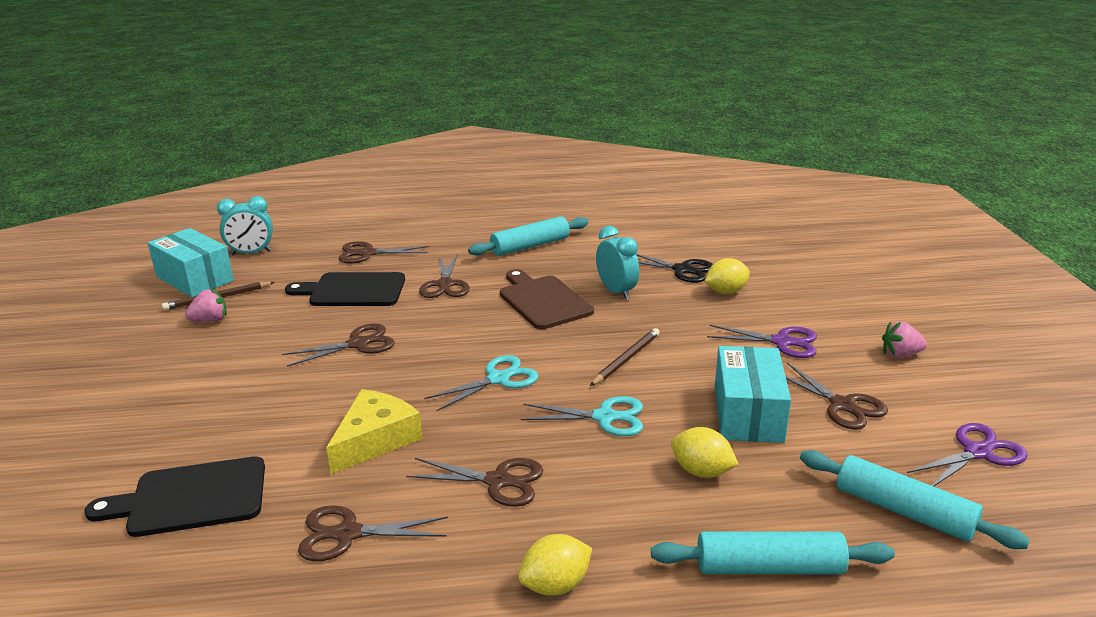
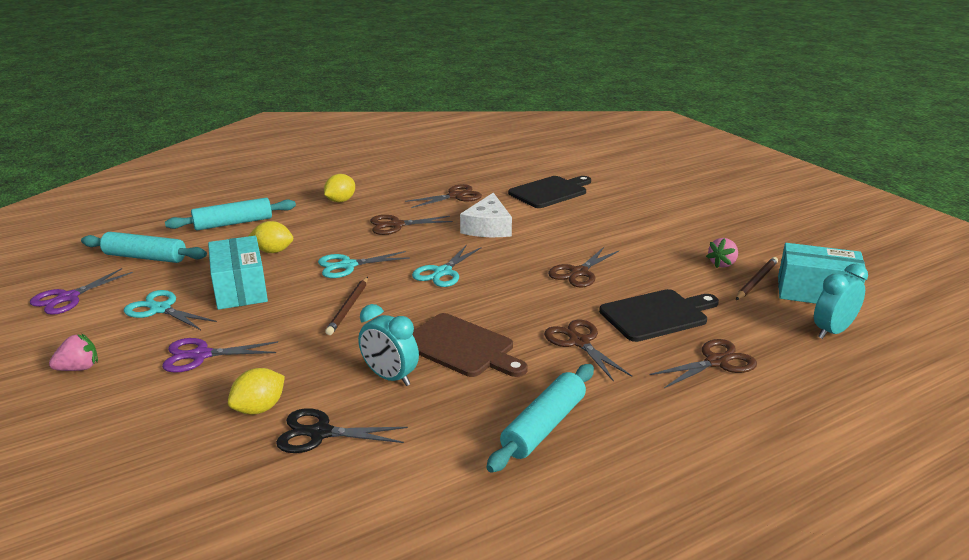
camera: 155 degrees right, 0 degrees up
(375, 440) = (488, 227): yellow cheese -> white cheese
(842, 405) = (160, 309): brown scissors -> turquoise scissors

